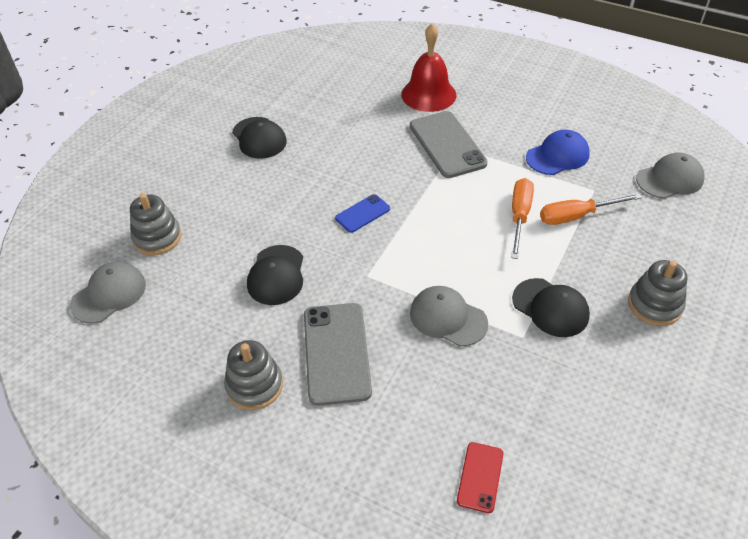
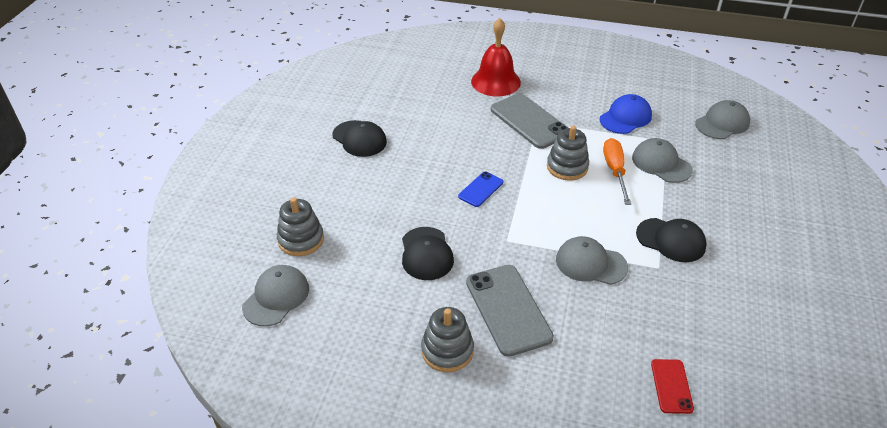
camera: 15 degrees left, 5 degrees down
(577, 216) = (661, 163): orange screwdriver -> grey cap
(654, 305) = (751, 224): grey stacking toy -> grey stacking toy (567, 167)

